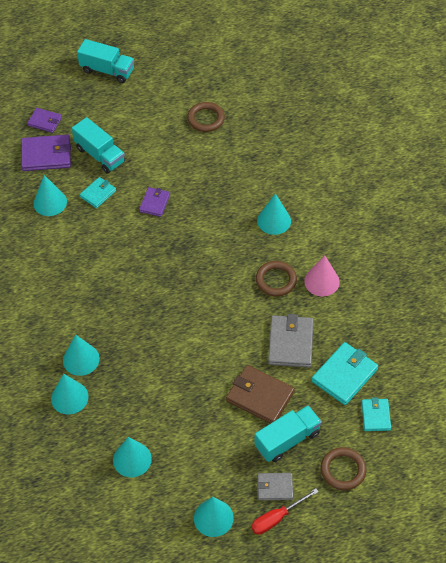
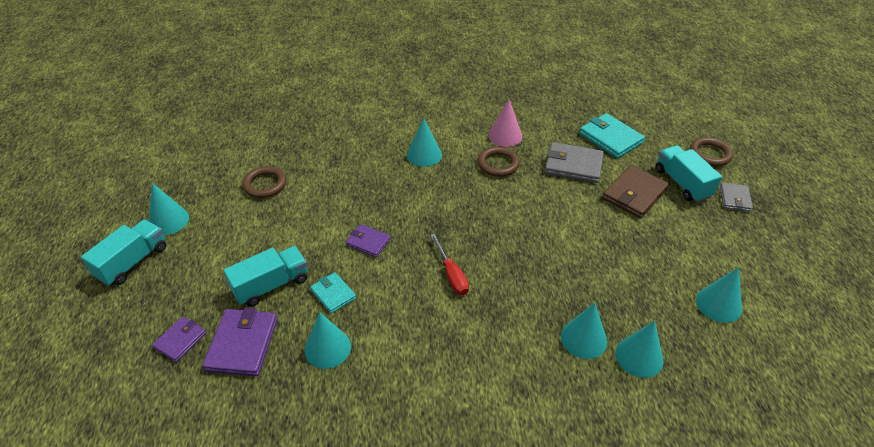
camera: 80 degrees left, 10 degrees down
(213, 518) = (777, 246): turquoise cone -> turquoise cone (168, 220)
(276, 518) = (767, 202): red screwdriver -> red screwdriver (451, 275)
(376, 416) = (652, 127): turquoise wallet -> none

